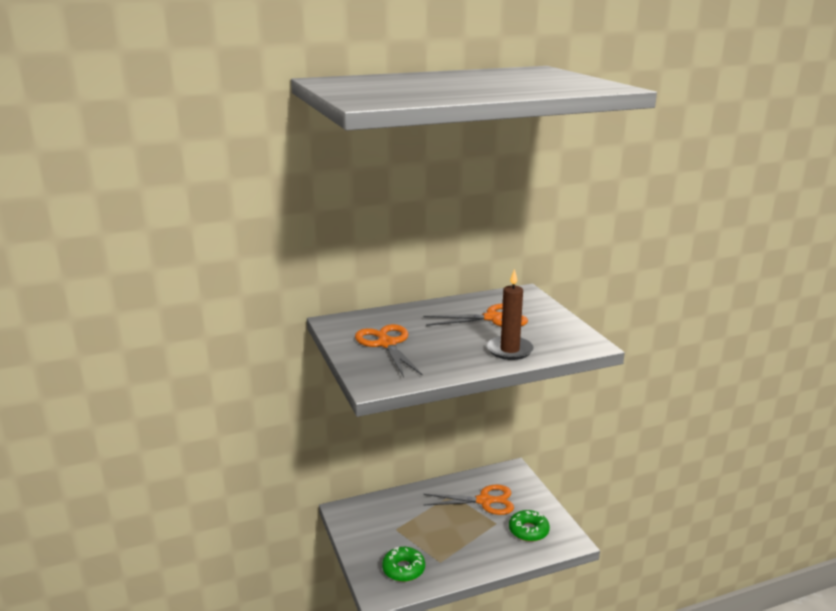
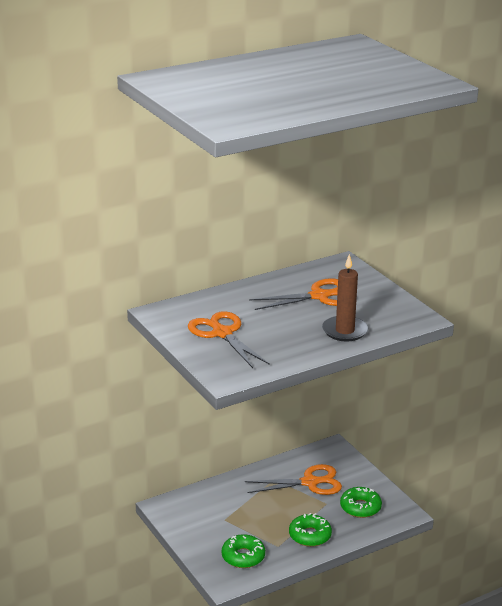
camera: 10 degrees left, 5 degrees up
(473, 554) = (310, 535): none -> green donut

